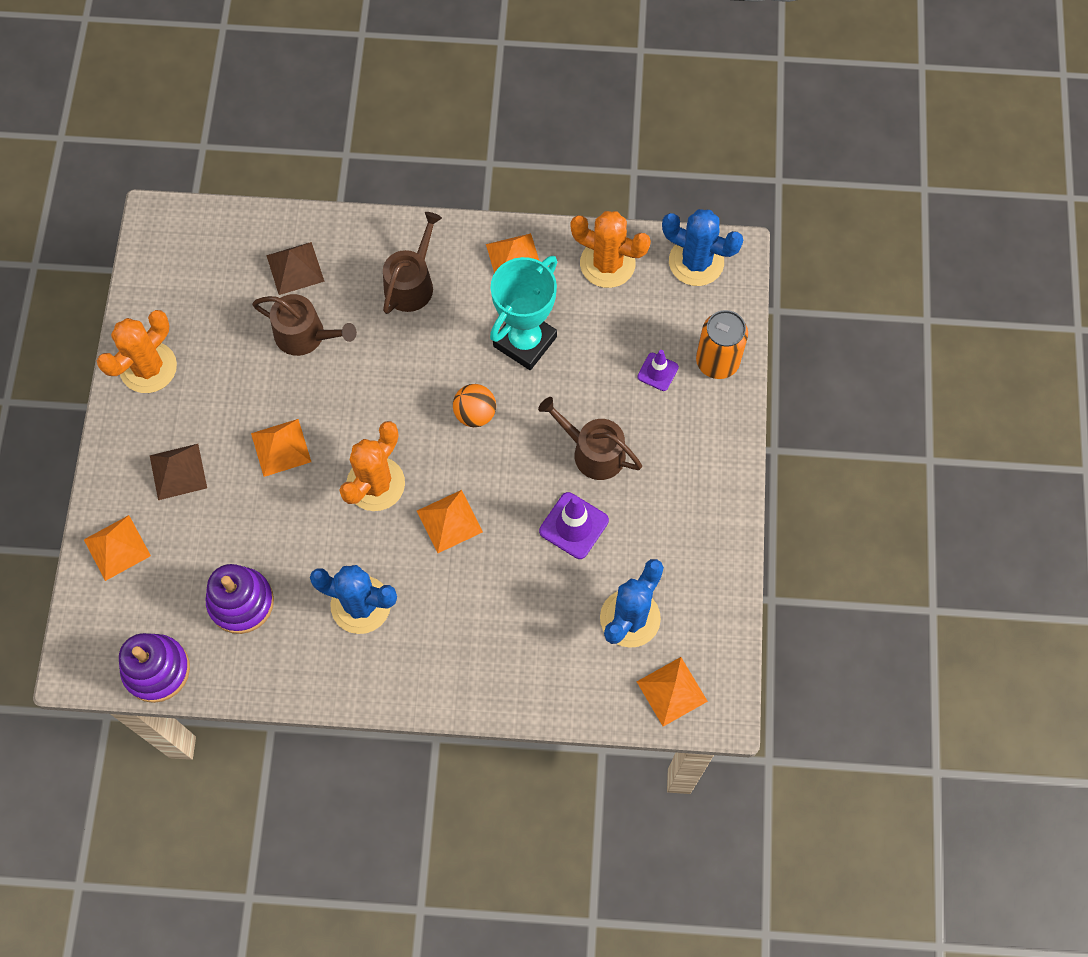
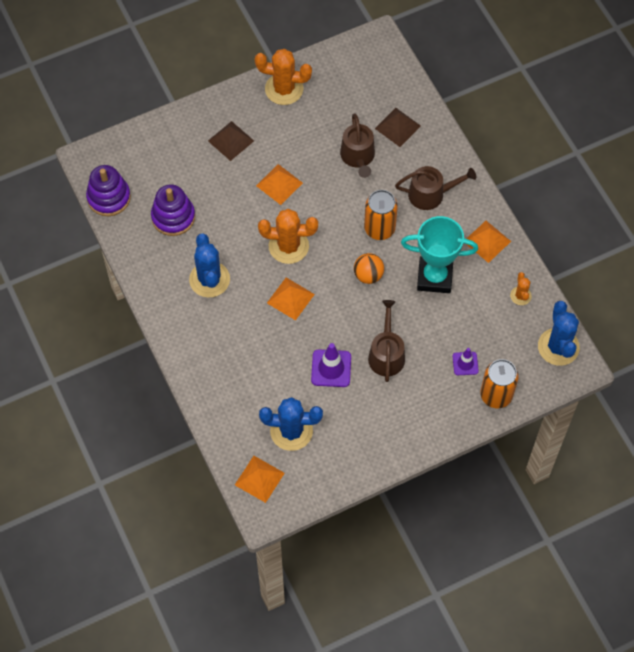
camera: 60 degrees right, 5 degrees down
(117, 547) = (167, 137): orange pyramid -> none
(420, 366) = (379, 228): none -> orange can
(607, 263) = (520, 296): orange cactus -> orange cactus, size x0.52

